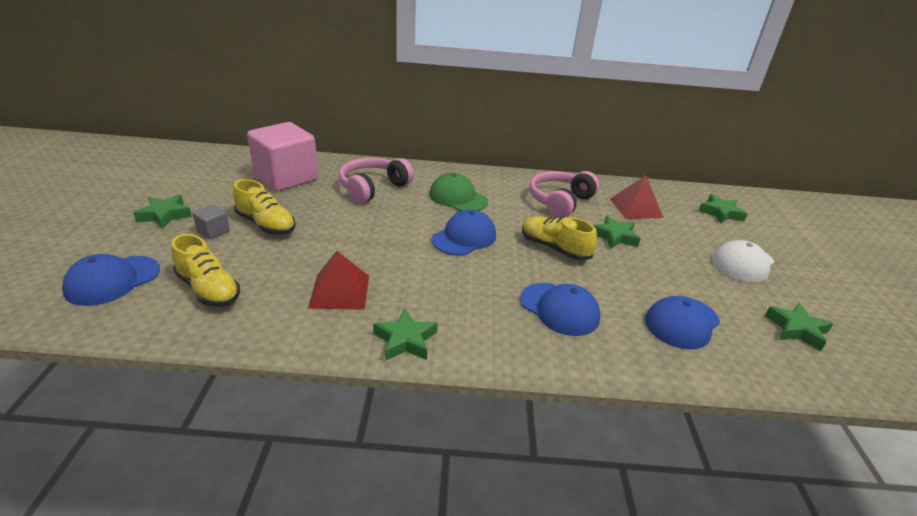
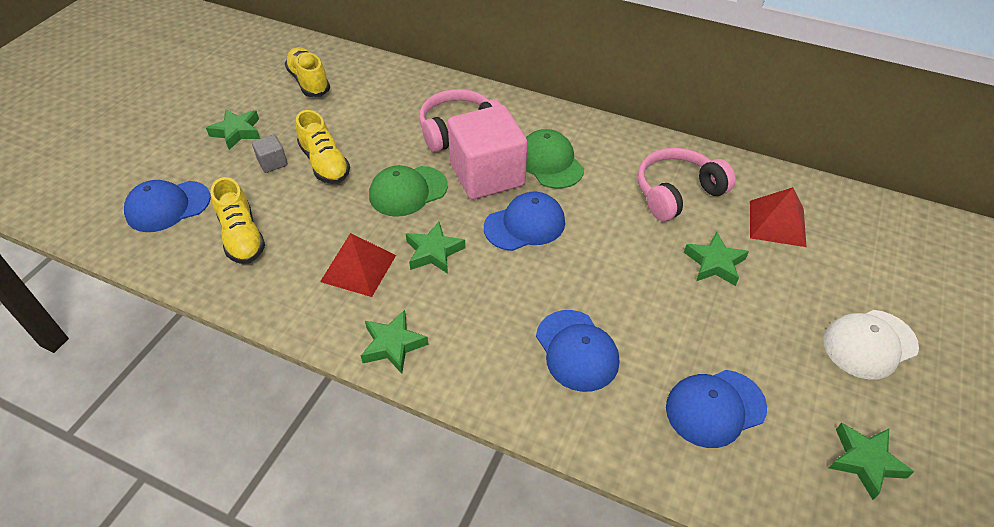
camera: 25 degrees right, 15 degrees up
(286, 178) = (372, 98): pink cube -> pink cube (487, 175)
(353, 232) = (408, 191): none -> green cap
(554, 248) = (623, 264): yellow shoe -> yellow shoe (309, 82)
(720, 213) = (901, 256): green star -> green star (434, 252)

